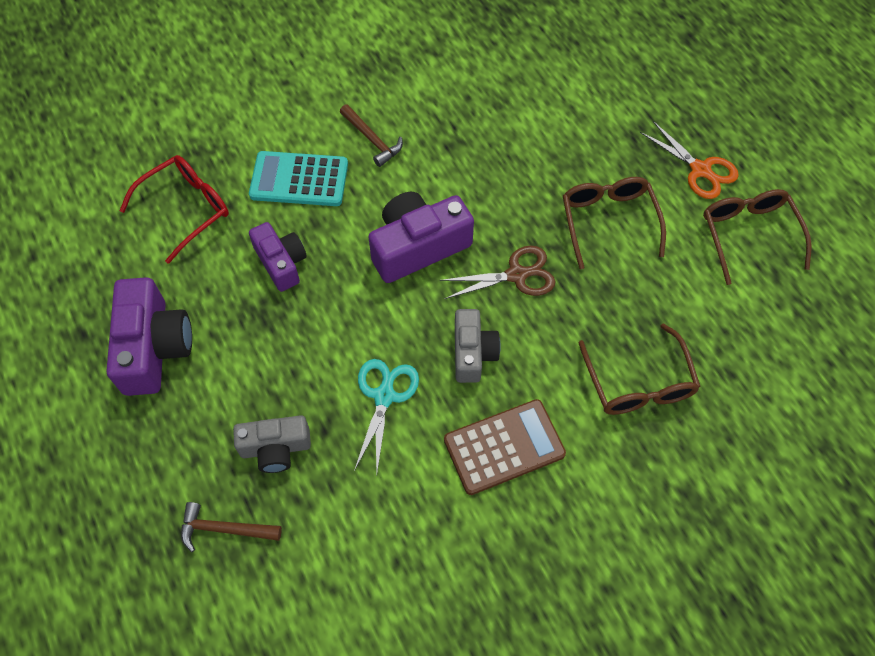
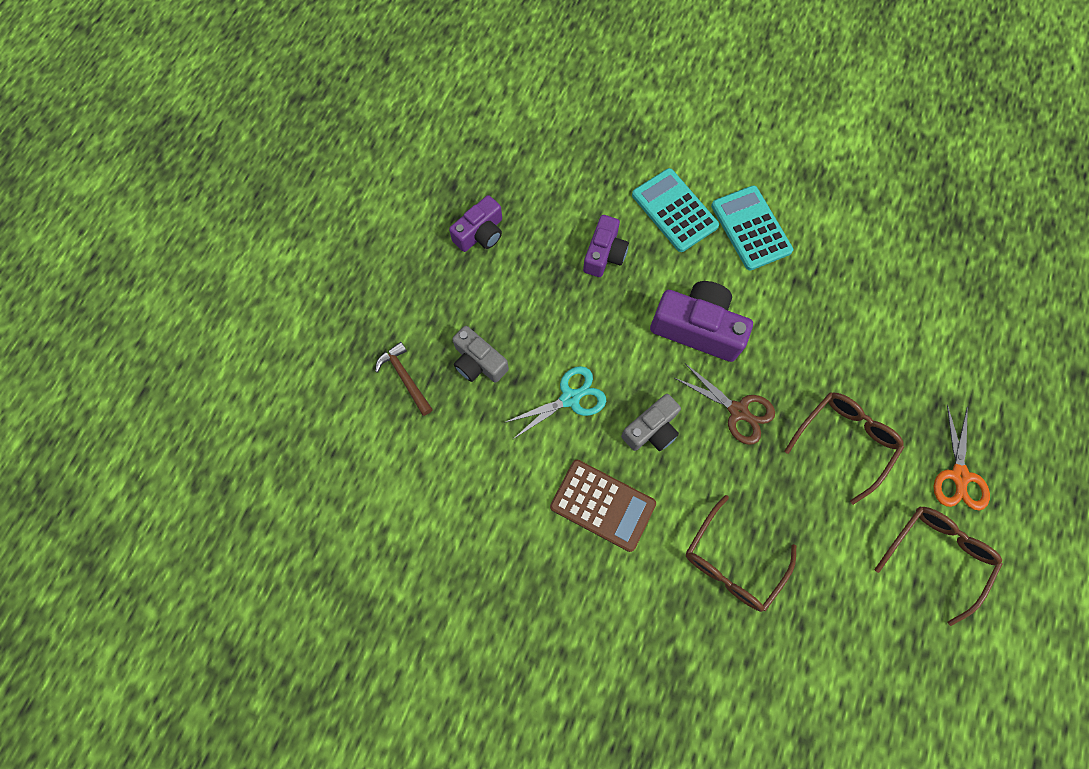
camera: 50 degrees right, 10 degrees up
(154, 347) = (480, 233): purple camera -> purple camera, size x0.63
(186, 209) = (587, 164): red glasses -> none
(372, 140) = (751, 228): brown hammer -> turquoise calculator

